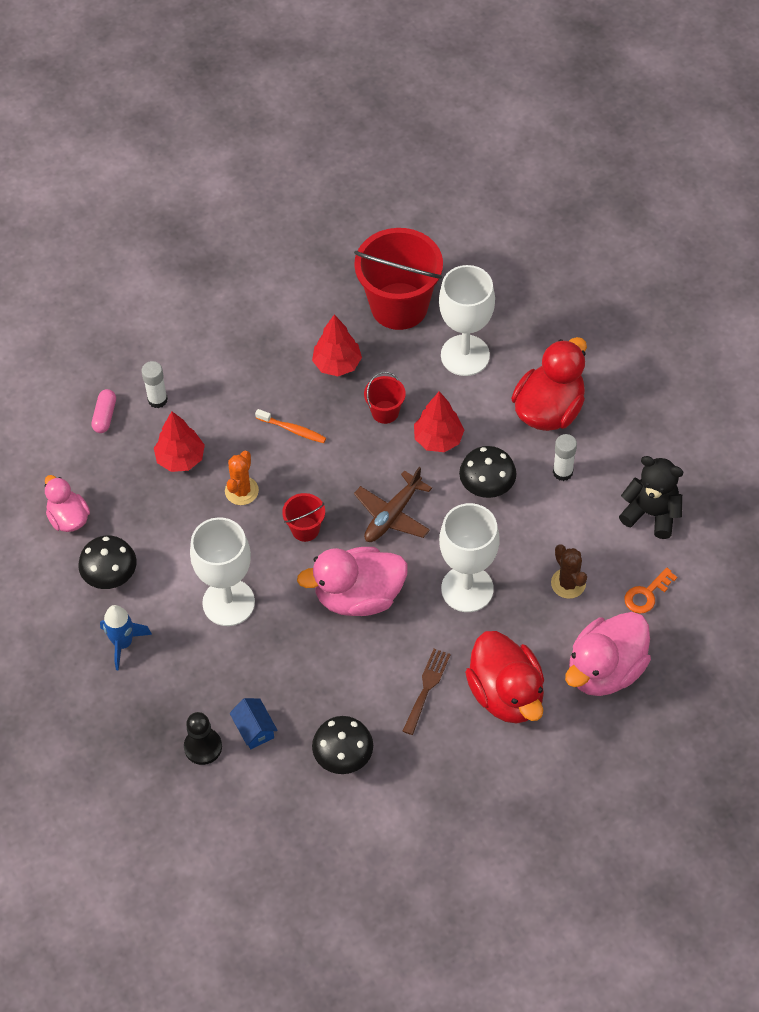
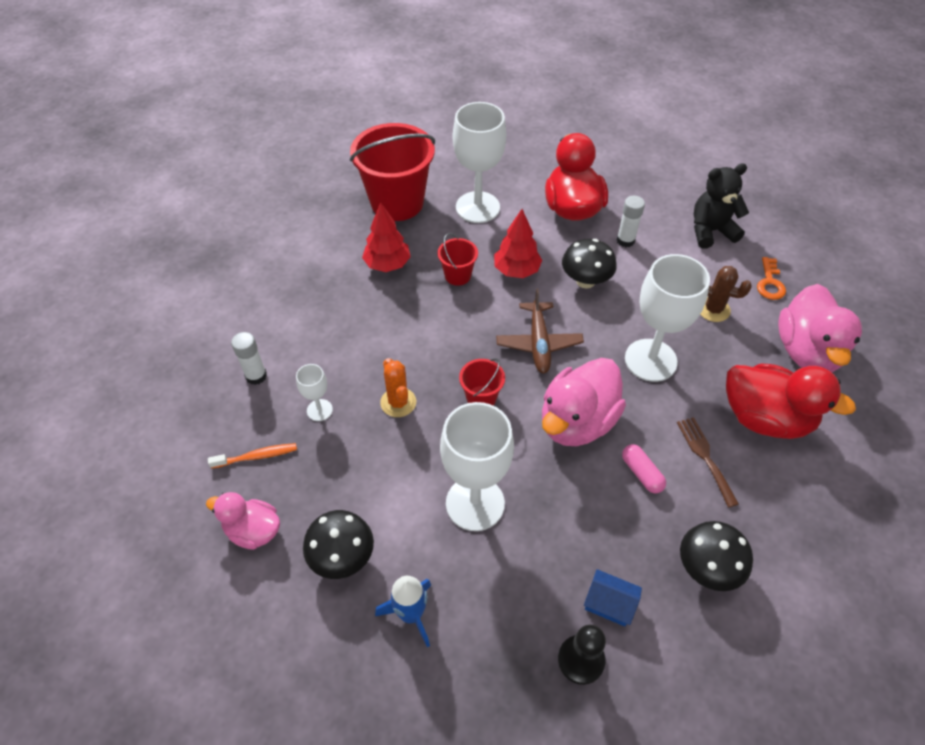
camera: 40 degrees left, 5 degrees down
(105, 416) = (216, 418): pink capsule -> pink capsule (641, 473)
(181, 458) = (319, 410): red tree -> white goblet
(293, 430) = (397, 330): orange toothbrush -> orange toothbrush (257, 456)

